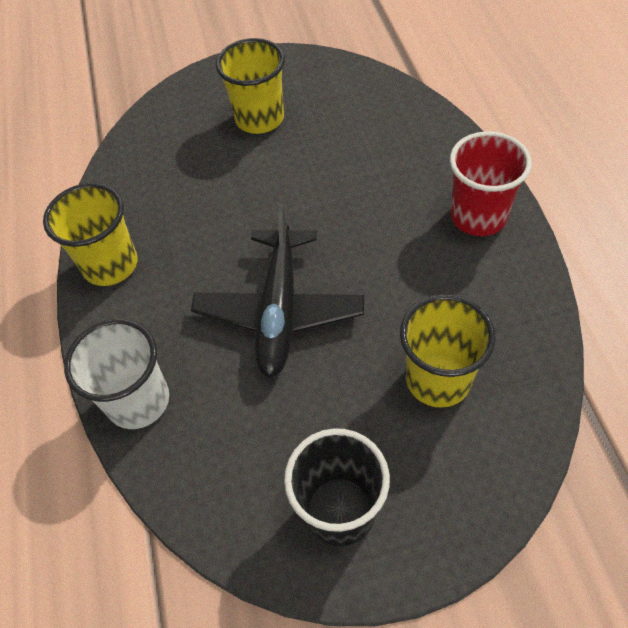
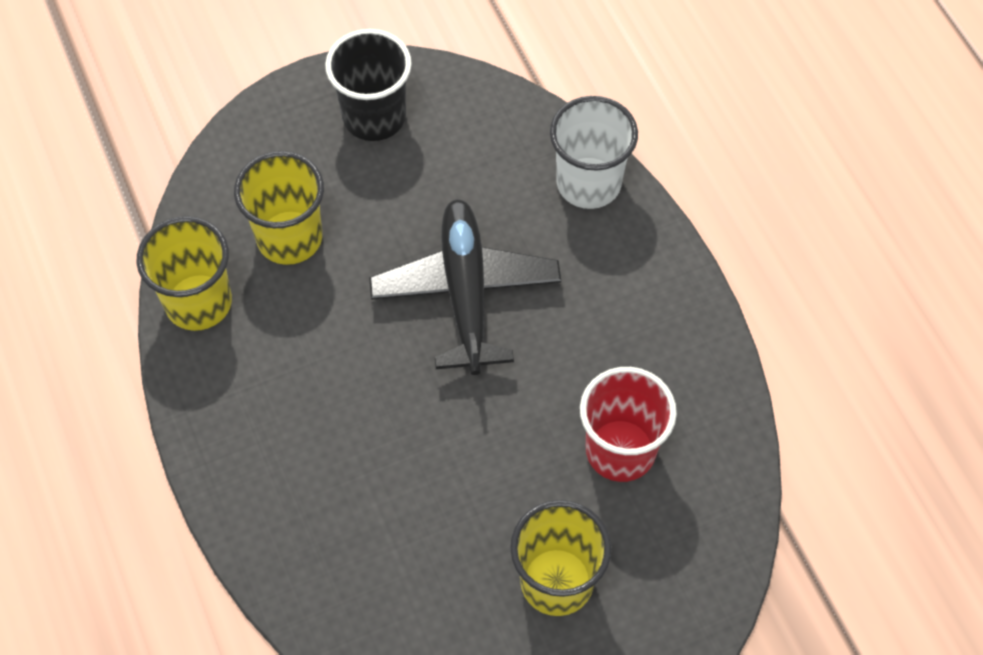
camera: 165 degrees right, 5 degrees up
(110, 265) = (681, 326): yellow cup -> yellow cup (198, 302)
(478, 216) = (242, 440): red cup -> red cup (620, 450)

